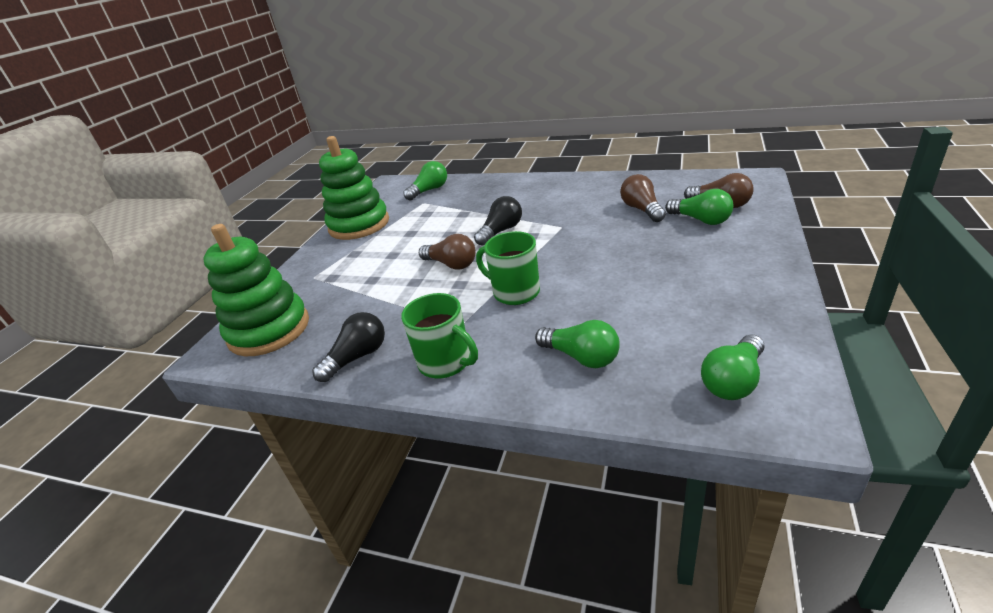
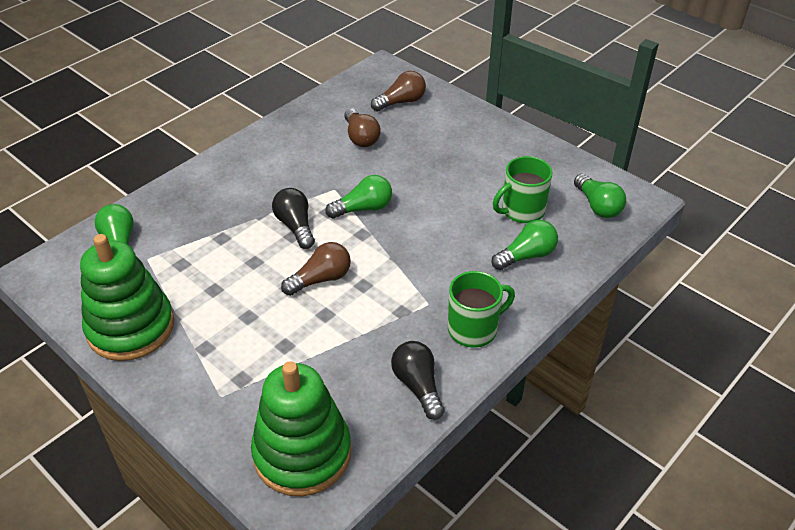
camera: 70 degrees left, 10 degrees up
(515, 292) = (412, 256): green mug -> green mug (522, 211)
(642, 209) = (361, 137): brown light bulb -> brown light bulb turned 120 degrees counterclockwise
(701, 220) = (413, 122): green light bulb -> green light bulb (363, 208)

